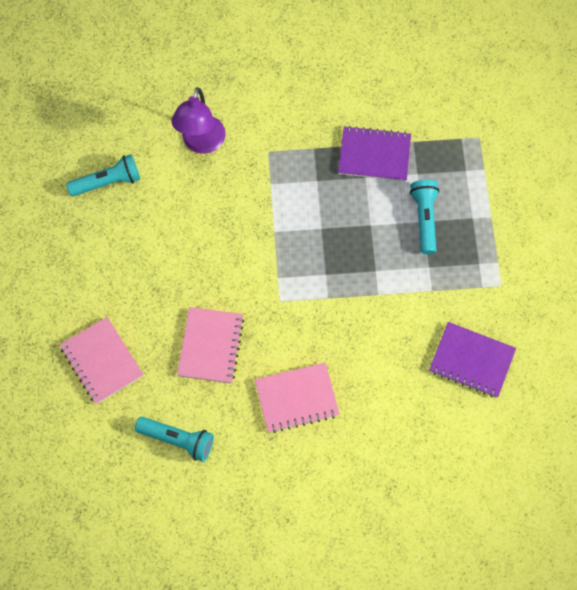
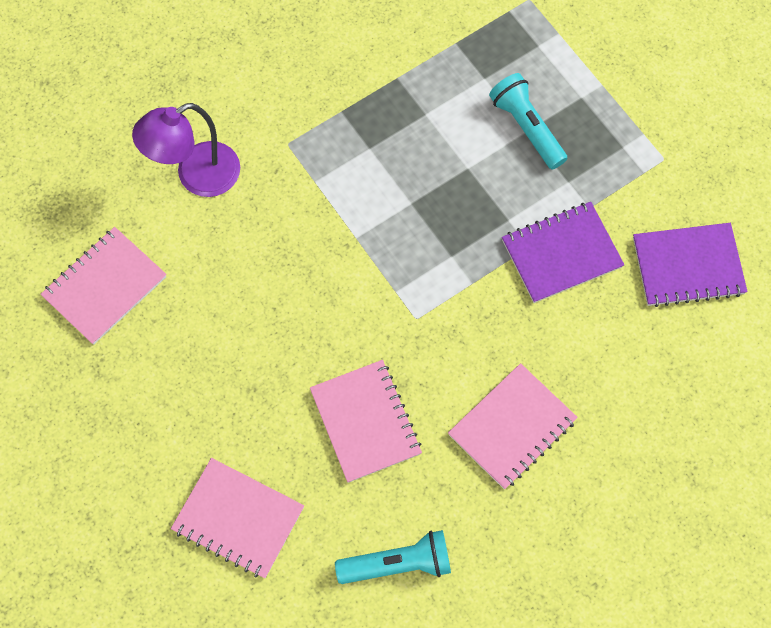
camera: 30 degrees left, 0 degrees up
(107, 182) = (105, 287): turquoise flashlight -> pink notebook
(201, 143) = (196, 176): purple lamp -> purple lamp turned 75 degrees clockwise
(374, 155) = (419, 82): purple notebook -> purple notebook (561, 254)

